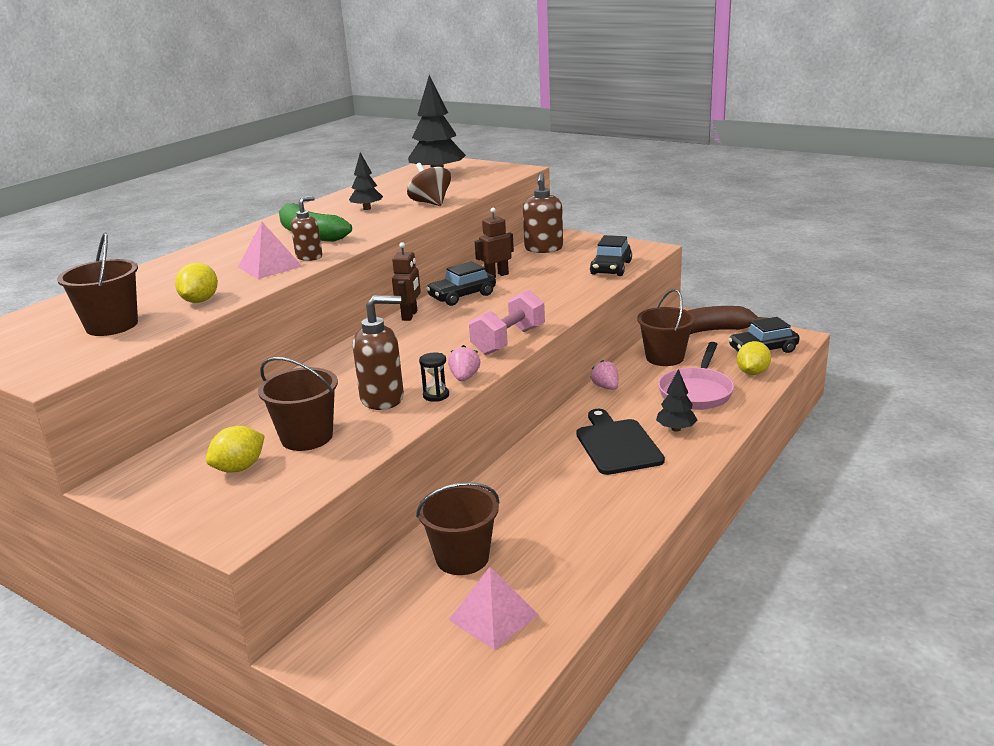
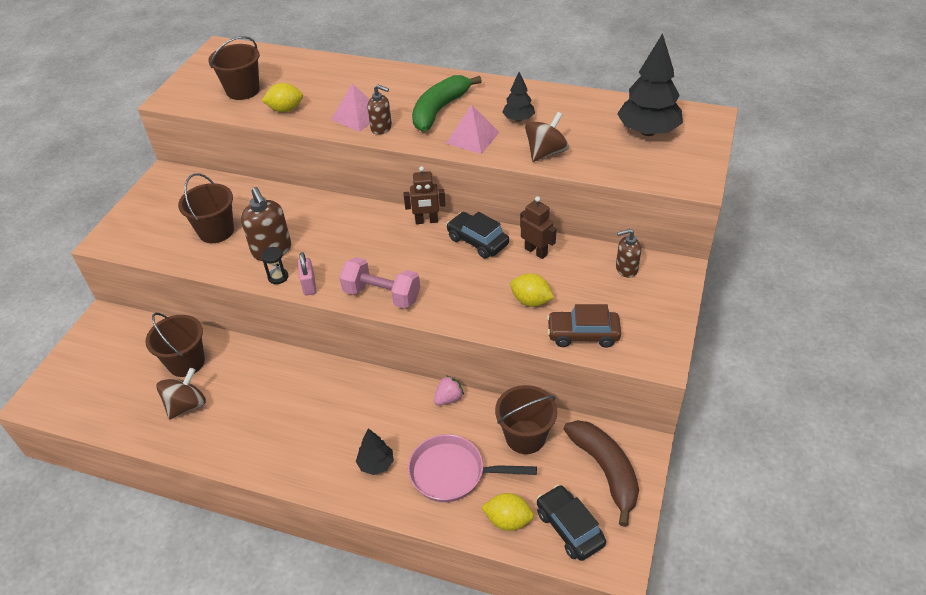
camera: 75 degrees right, 20 degrees up
(239, 468) = (178, 215): yellow lemon -> yellow lemon (531, 301)
(464, 377) = (309, 285): pink strawberry -> pink padlock
(493, 617) = (124, 394): pink pyramid -> pink pyramid (473, 137)
(542, 556) = (186, 405): none -> brown spinning top
(543, 249) = (626, 269): brown soap dispenser -> brown soap dispenser, size x0.62
(611, 268) = (583, 334): black car -> brown car
(617, 444) = (343, 424): black cutting board -> none

